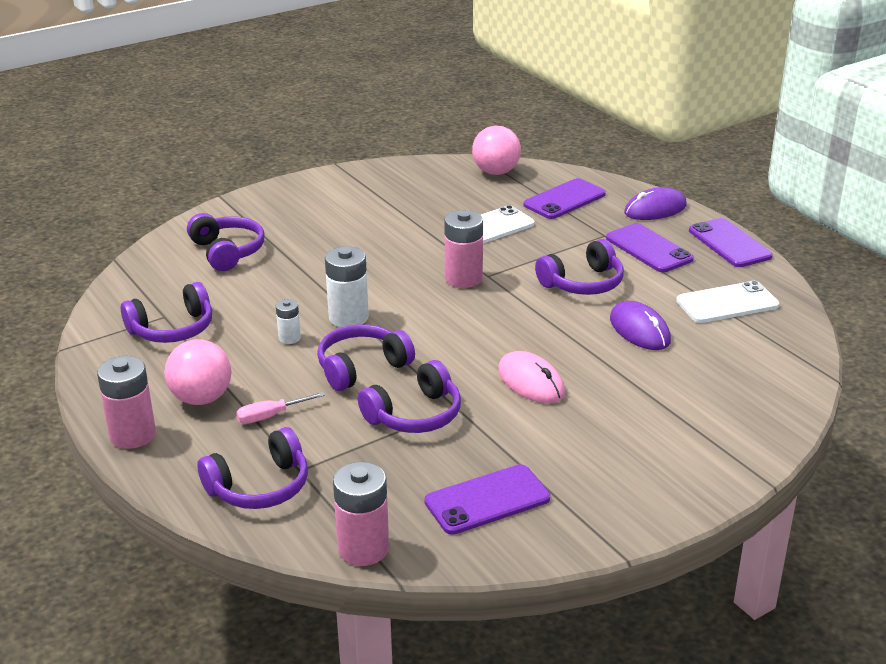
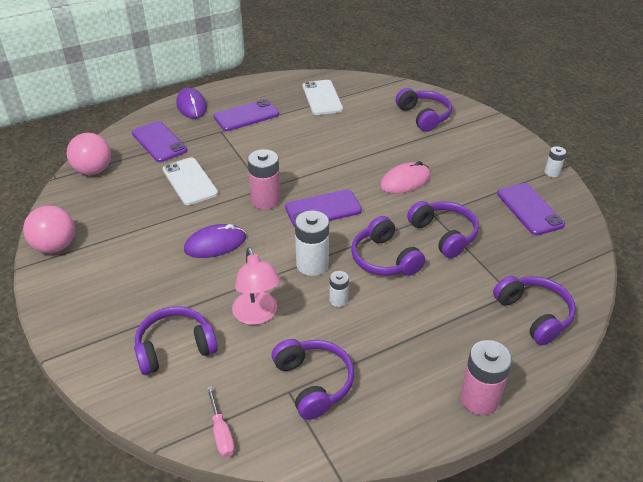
camera: 85 degrees left, 10 degrees up
(201, 398) = (425, 354): pink ball -> pink ball (55, 246)
(268, 290) = (257, 315): none -> pink lamp
(270, 416) = (448, 310): pink screwdriver -> pink screwdriver (221, 433)
(363, 549) = (586, 263): pink battery -> none
(583, 283) = (285, 147): purple headphones -> purple headphones (424, 116)
(595, 534) = (552, 173): none -> white battery
(639, 330) = (348, 132): purple mouse -> purple mouse (215, 244)
(729, 243) = (249, 86): purple phone -> purple phone (323, 209)

